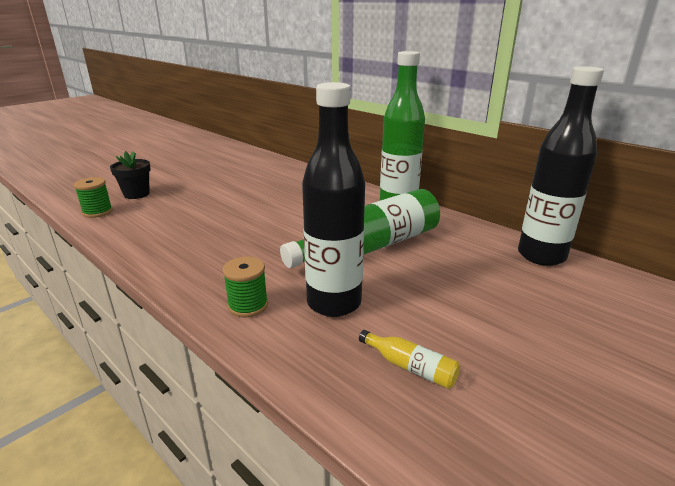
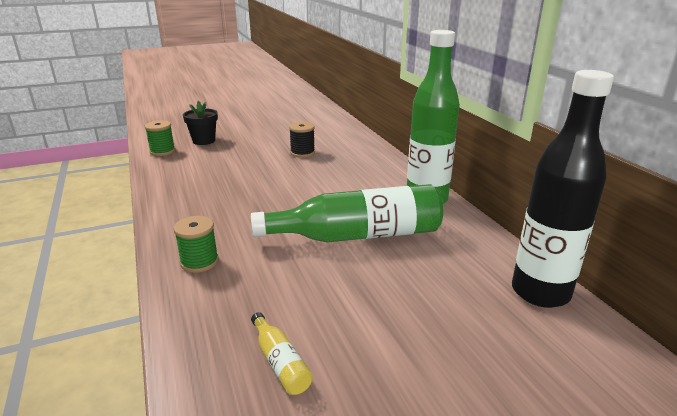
camera: 25 degrees right, 0 degrees up
(253, 188) = (302, 153): none -> black spool
(334, 303) = (271, 281): black bottle -> none

